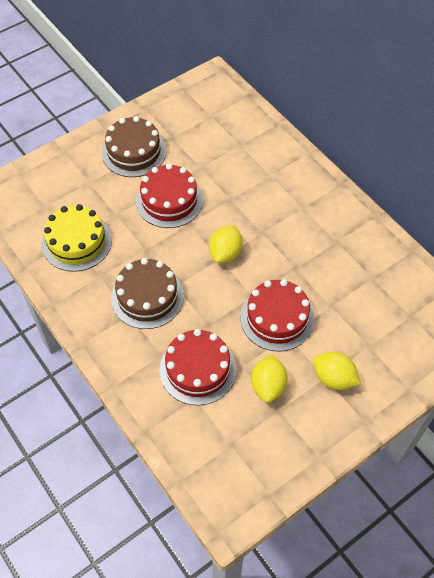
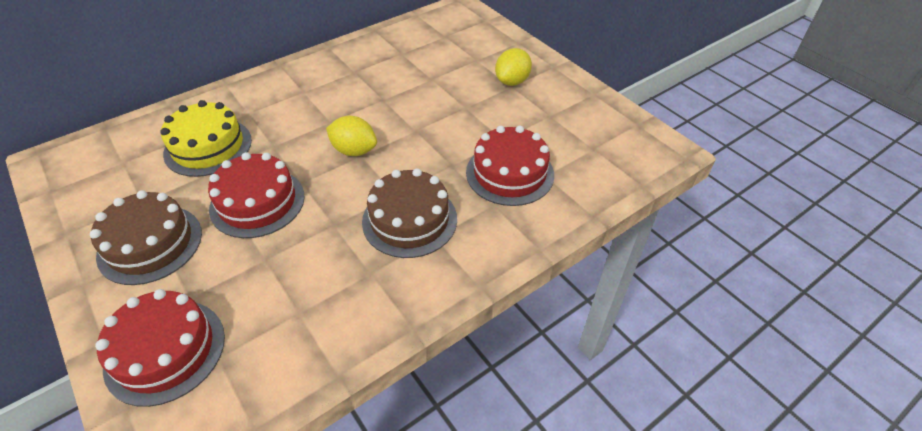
camera: 90 degrees left, 10 degrees down
(76, 242) = (304, 306): yellow cake -> yellow cake (208, 147)
(268, 386) = (524, 122): yellow lemon -> none
(277, 318) = (445, 114): red cake -> red cake (165, 351)

